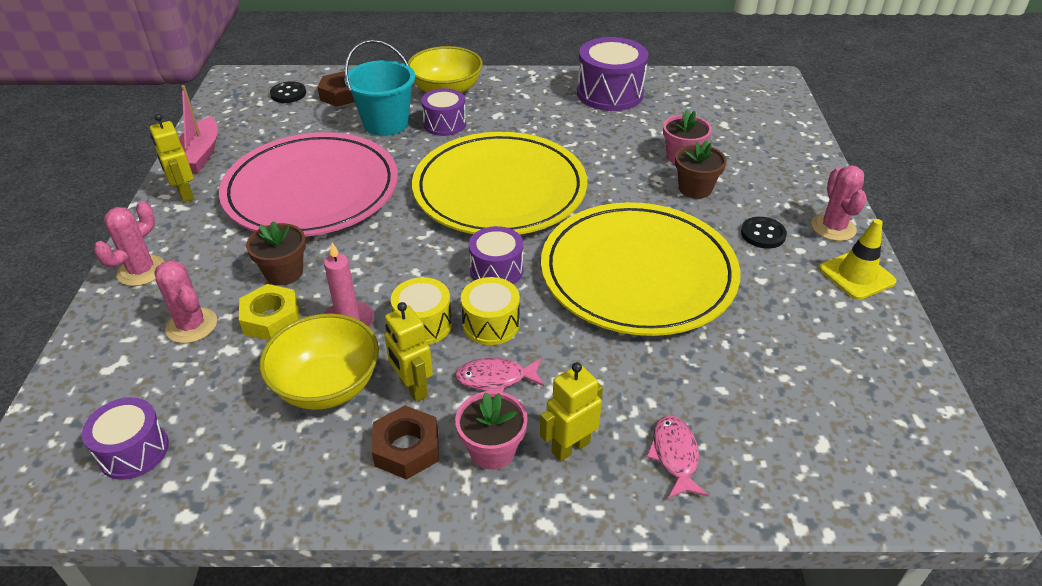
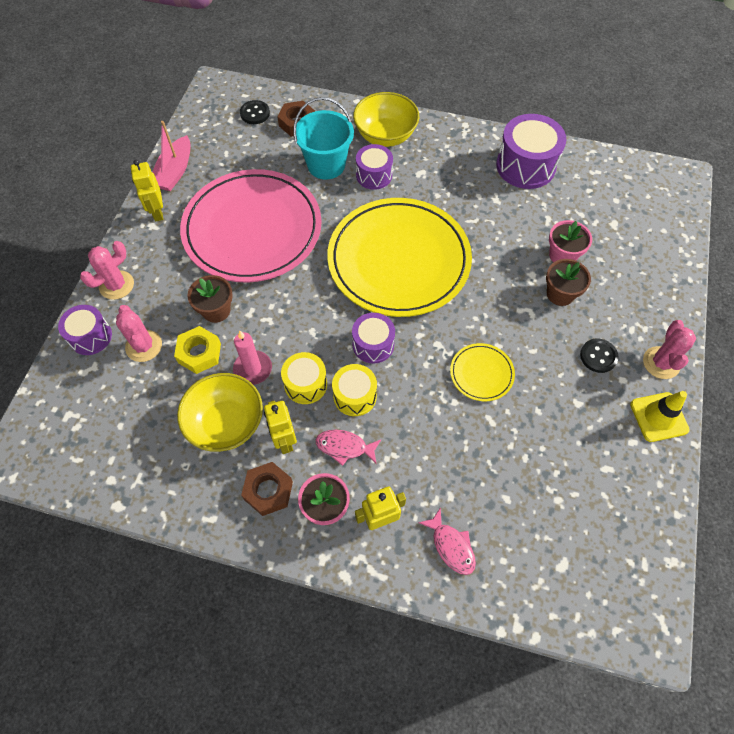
camera: 15 degrees right, 20 degrees up
(134, 451) = (92, 446): purple drum -> purple drum (90, 336)
(638, 273) = (481, 373): yellow plate -> yellow plate, size x0.41
(675, 456) = (451, 546): pink fish -> pink fish turned 135 degrees clockwise

